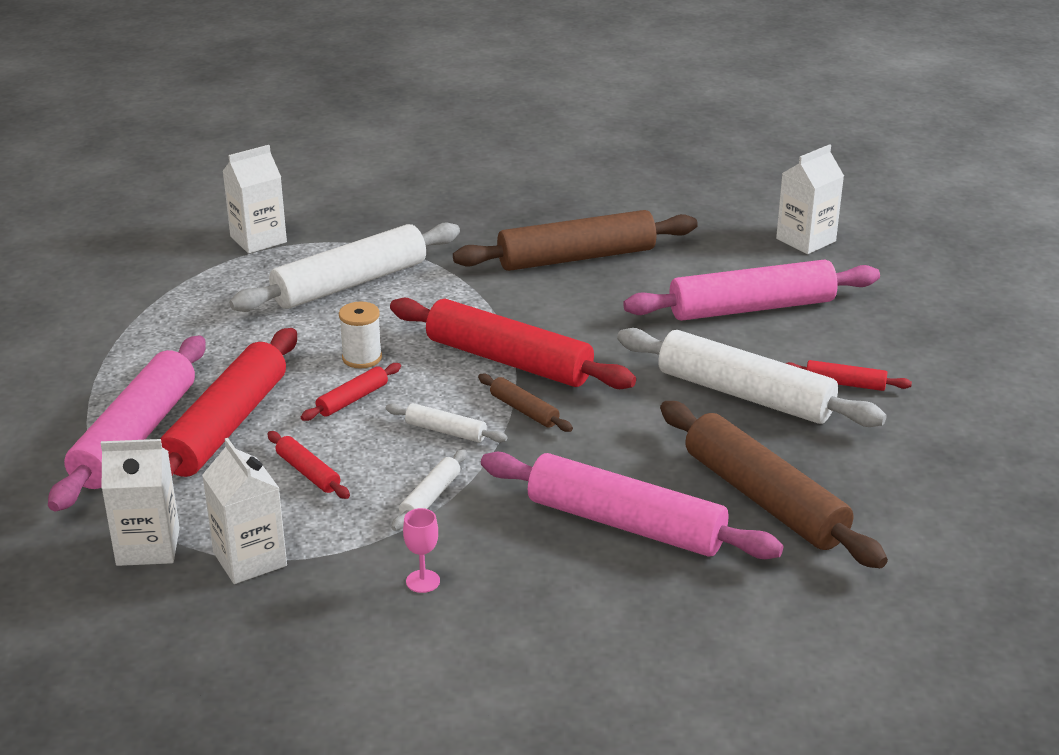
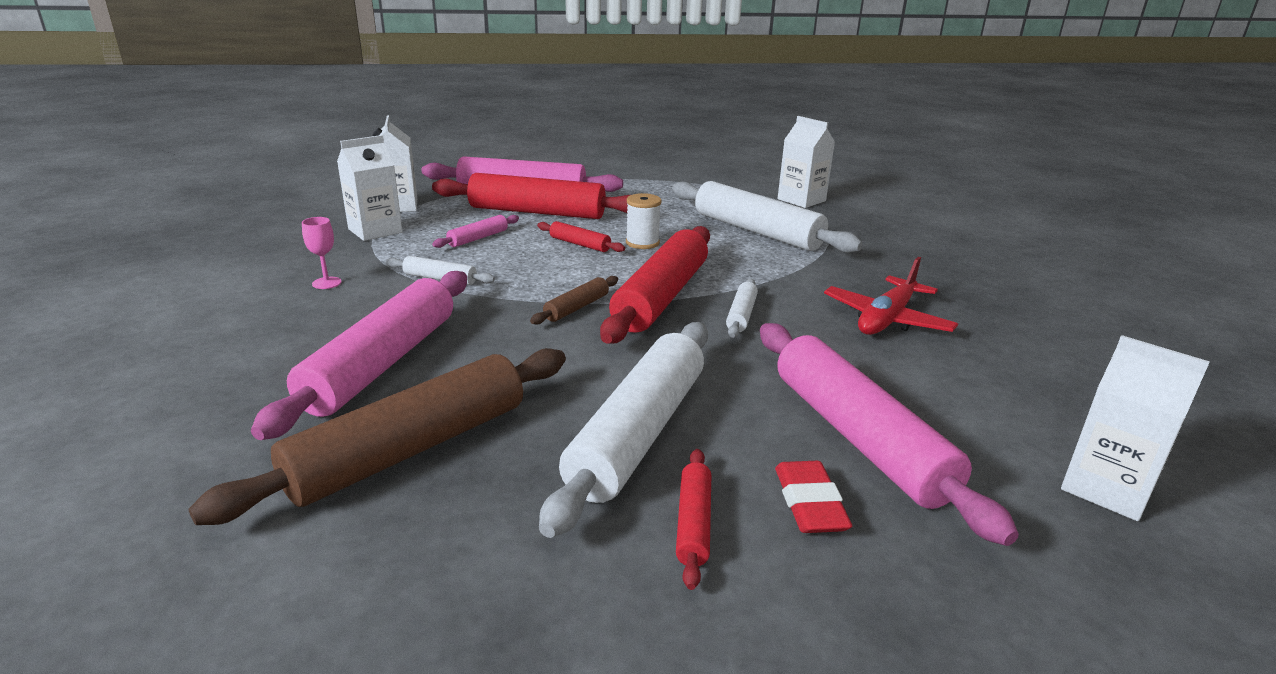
camera: 80 degrees right, 5 degrees down
(308, 472) = (478, 238): red rolling pin -> pink rolling pin
(446, 431) = (538, 278): white rolling pin -> white rolling pin (741, 315)
(576, 258) = (886, 319): brown rolling pin -> red plane
(823, 340) = (810, 503): none -> red eraser

